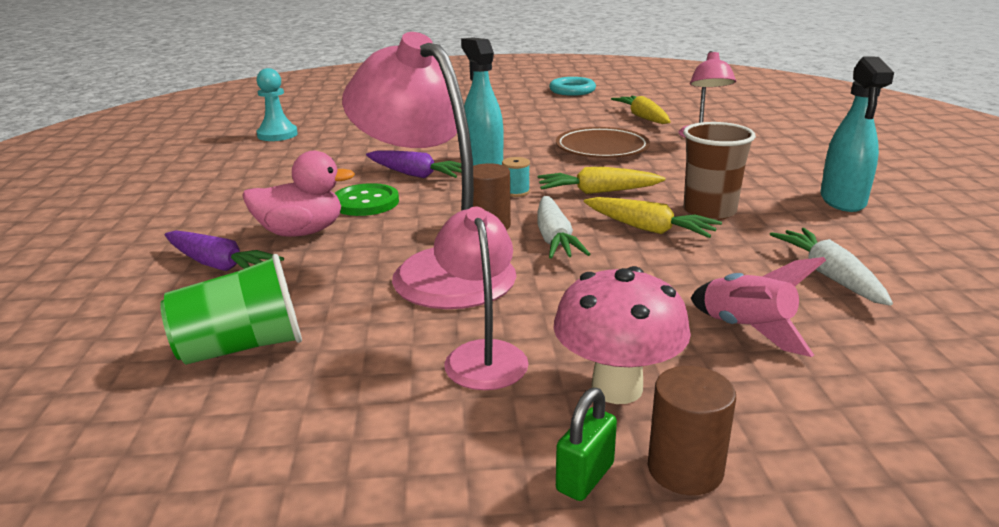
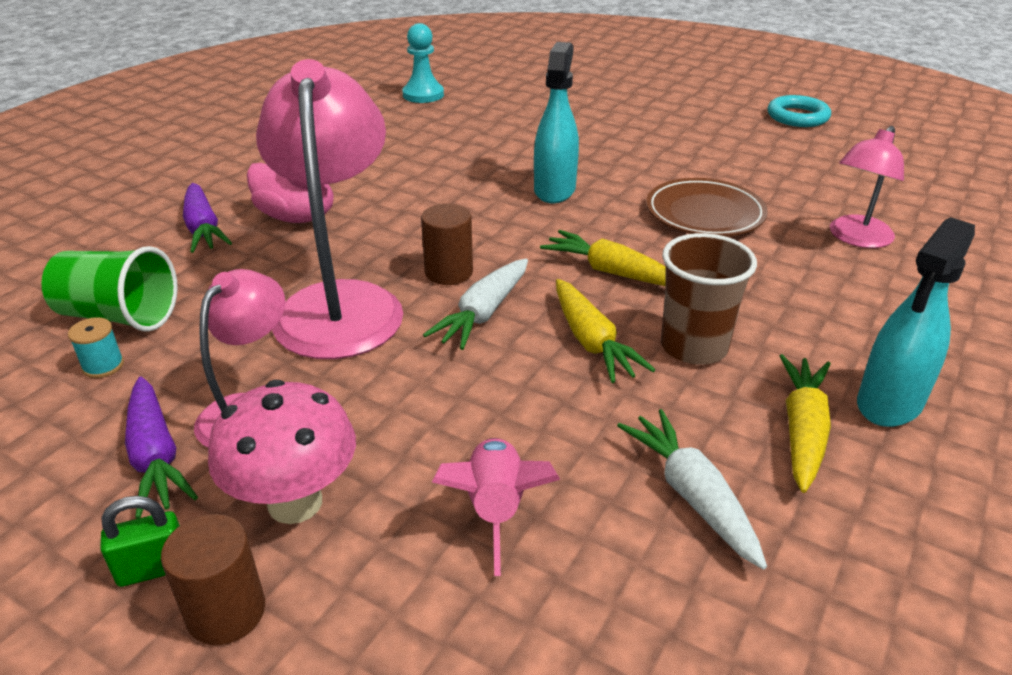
camera: 35 degrees right, 10 degrees up
(365, 202) = (387, 202): green button -> none
(416, 175) = (472, 185): purple carrot -> purple carrot (155, 456)
(516, 192) = (531, 240): turquoise spool -> turquoise spool (103, 366)
(643, 117) = (824, 184): yellow carrot -> yellow carrot (802, 430)
(829, 276) = (692, 495): white carrot -> white carrot turned 45 degrees counterclockwise

